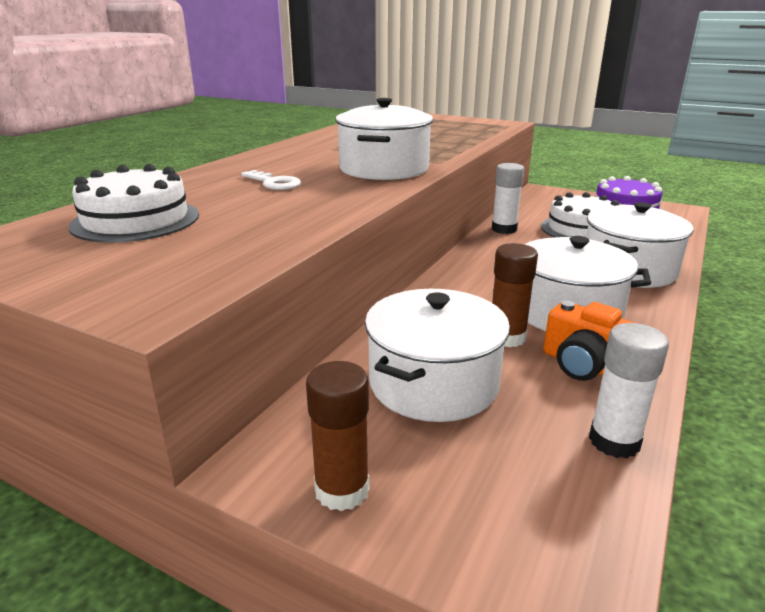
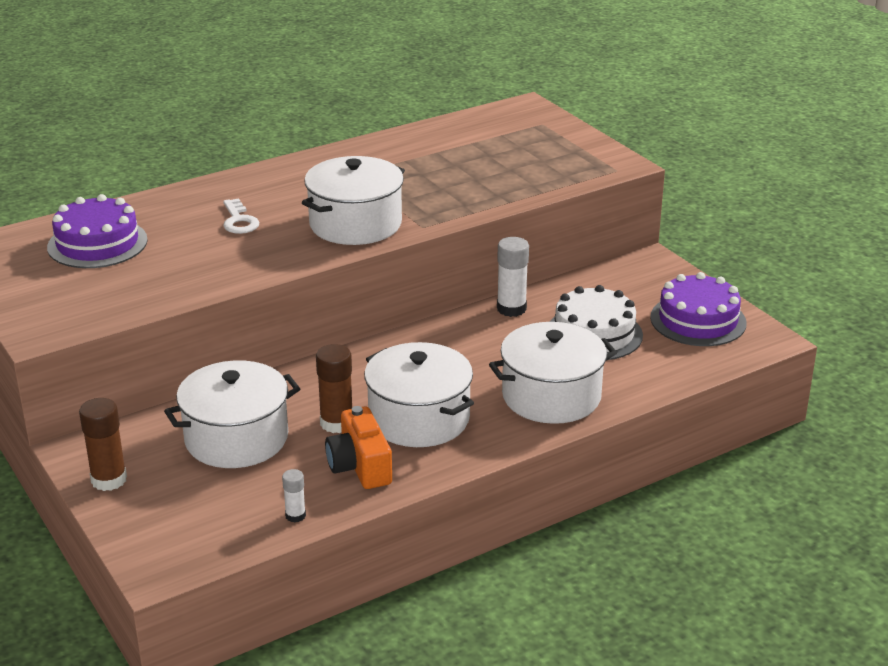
camera: 30 degrees right, 5 degrees up
(136, 220) = (97, 243): white cake -> purple cake
(614, 441) = (295, 515): white glue stick -> white glue stick, size x0.56

